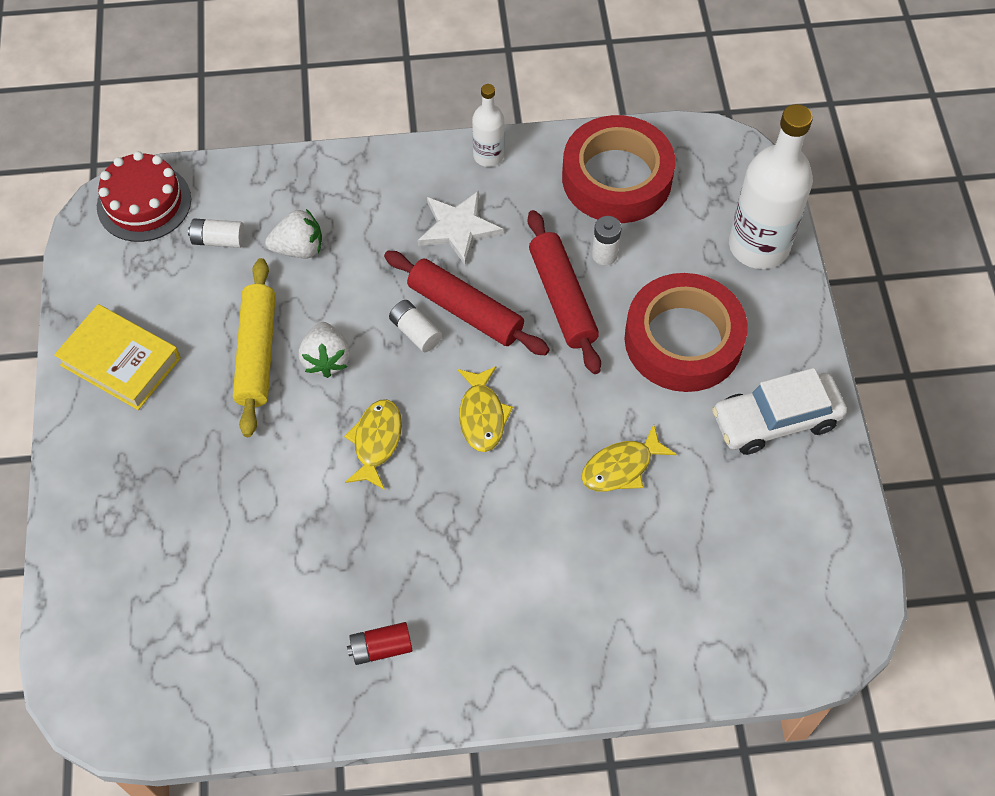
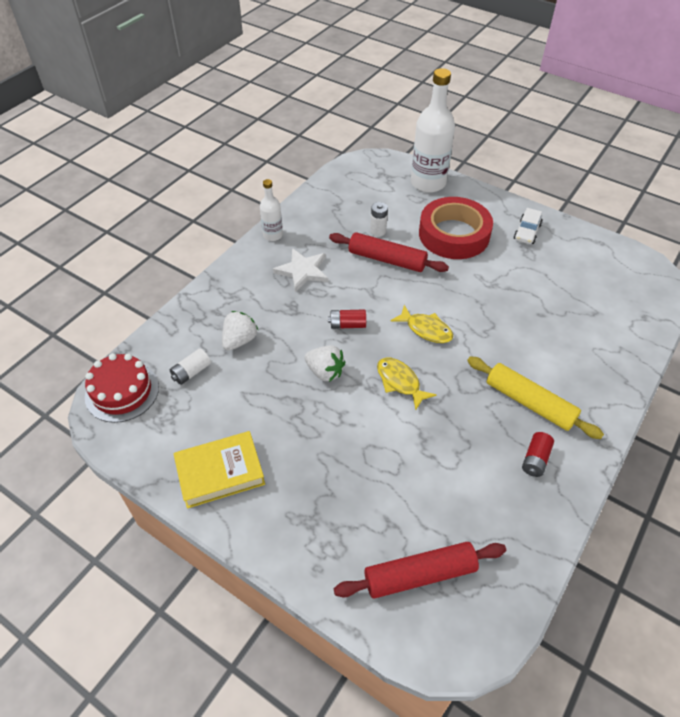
camera: 50 degrees left, 10 degrees down
(257, 353) = (287, 400): yellow rolling pin -> yellow rolling pin (529, 403)
(415, 332) = (347, 325): white battery -> red battery
(465, 310) = (355, 298): red rolling pin -> red rolling pin (420, 574)
(617, 178) = (339, 202): red tape -> none
(621, 467) = (505, 296): yellow fish -> none
(775, 420) = (527, 232): white car -> white car, size x0.61

